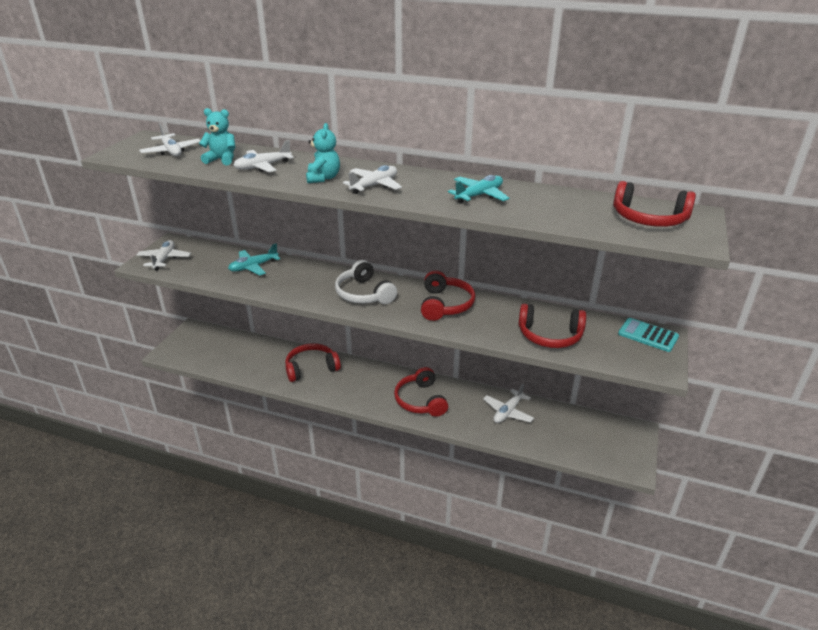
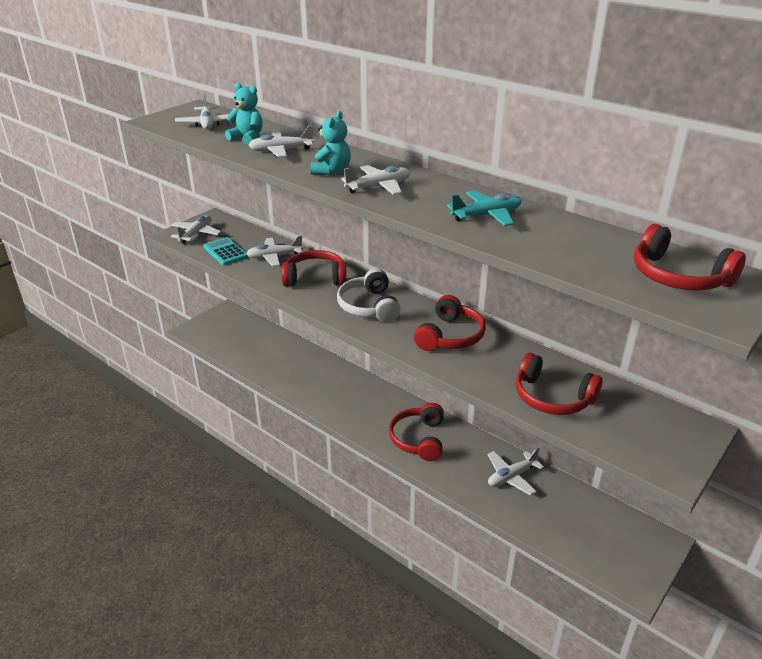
camera: 20 degrees right, 0 degrees up
(253, 267) = (274, 257): turquoise plane -> white plane
(311, 368) = (321, 376): red headphones -> red headphones (315, 278)
(648, 335) = (678, 425): turquoise calculator -> turquoise calculator (225, 252)

